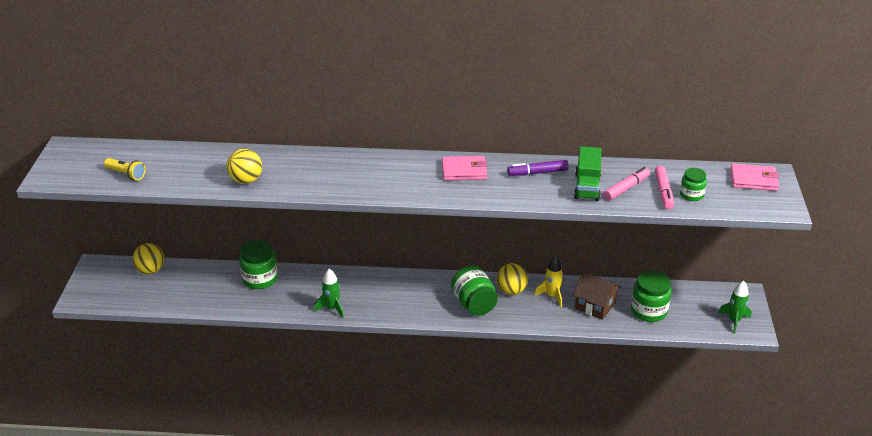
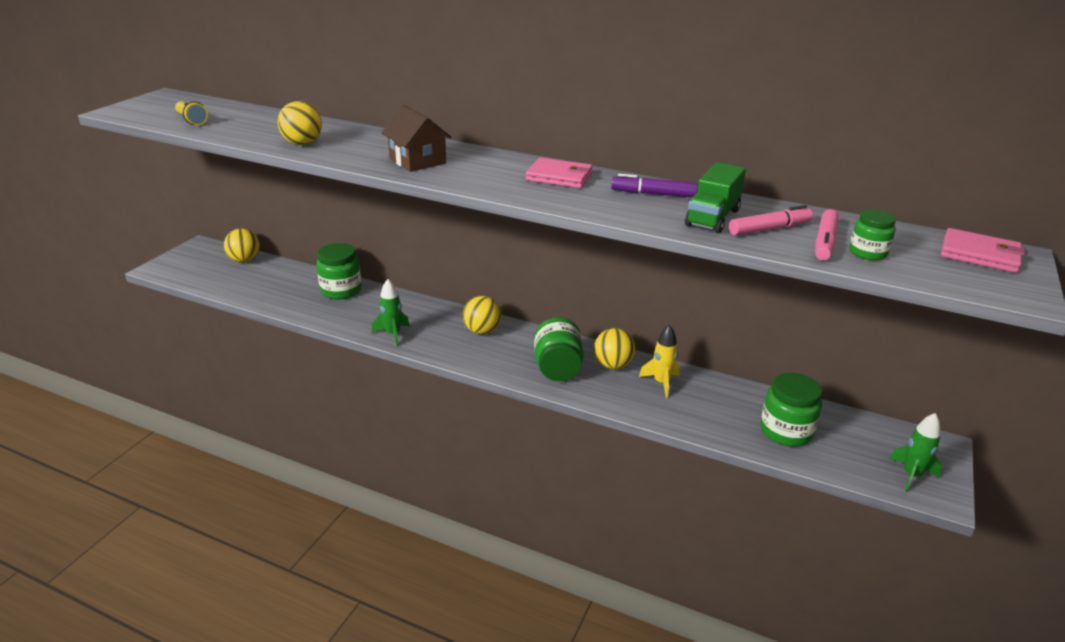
camera: 20 degrees right, 5 degrees down
(399, 287) = (482, 331): none -> yellow ball
(595, 305) = (713, 407): brown house -> brown house (417, 161)

